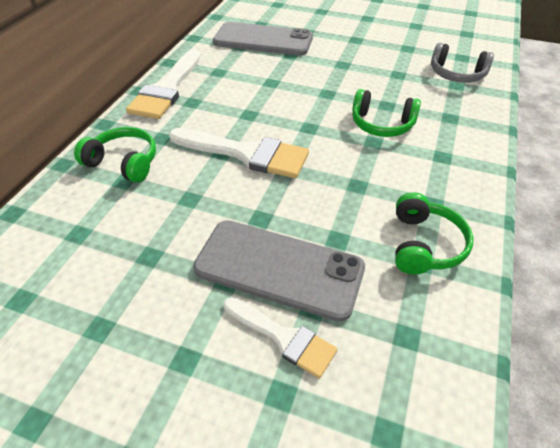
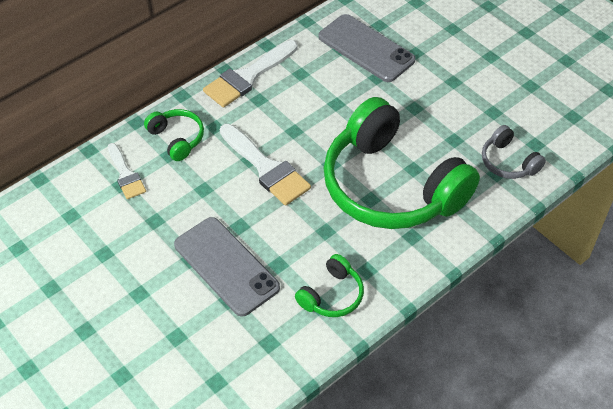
camera: 30 degrees right, 5 degrees up
(283, 338) = (199, 308): white brush -> white brush (125, 174)
(381, 124) = (391, 186): green headphones -> green headphones, size x2.38

